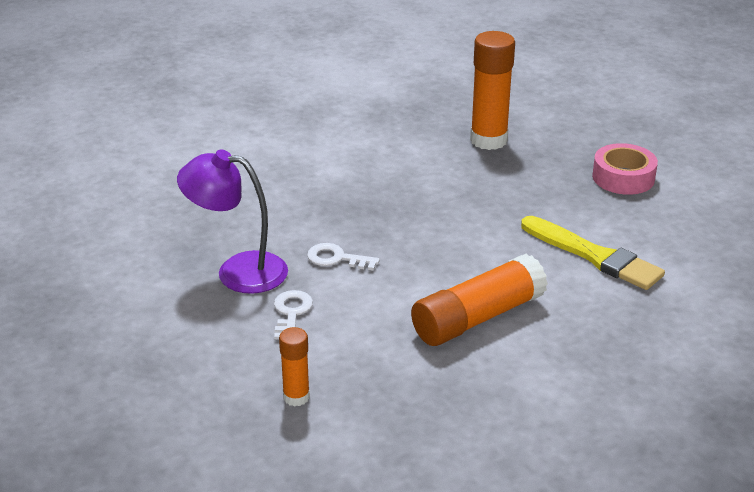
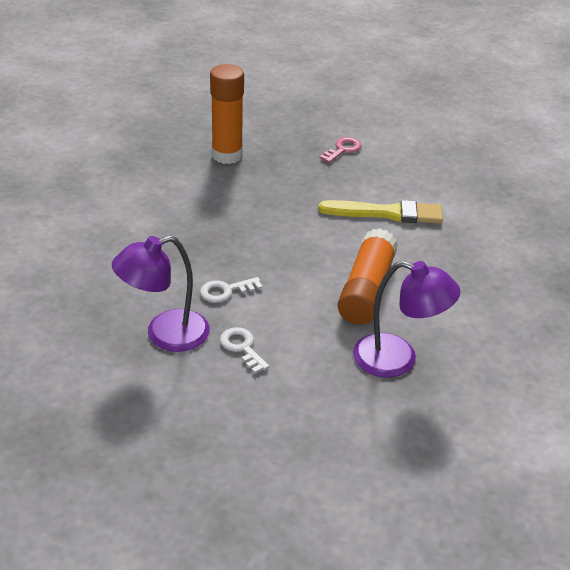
camera: 40 degrees left, 5 degrees up
(296, 397) = (318, 407): orange glue stick -> none
(428, 395) = (398, 359): none -> purple lamp
(623, 177) = (343, 149): pink tape -> pink key

